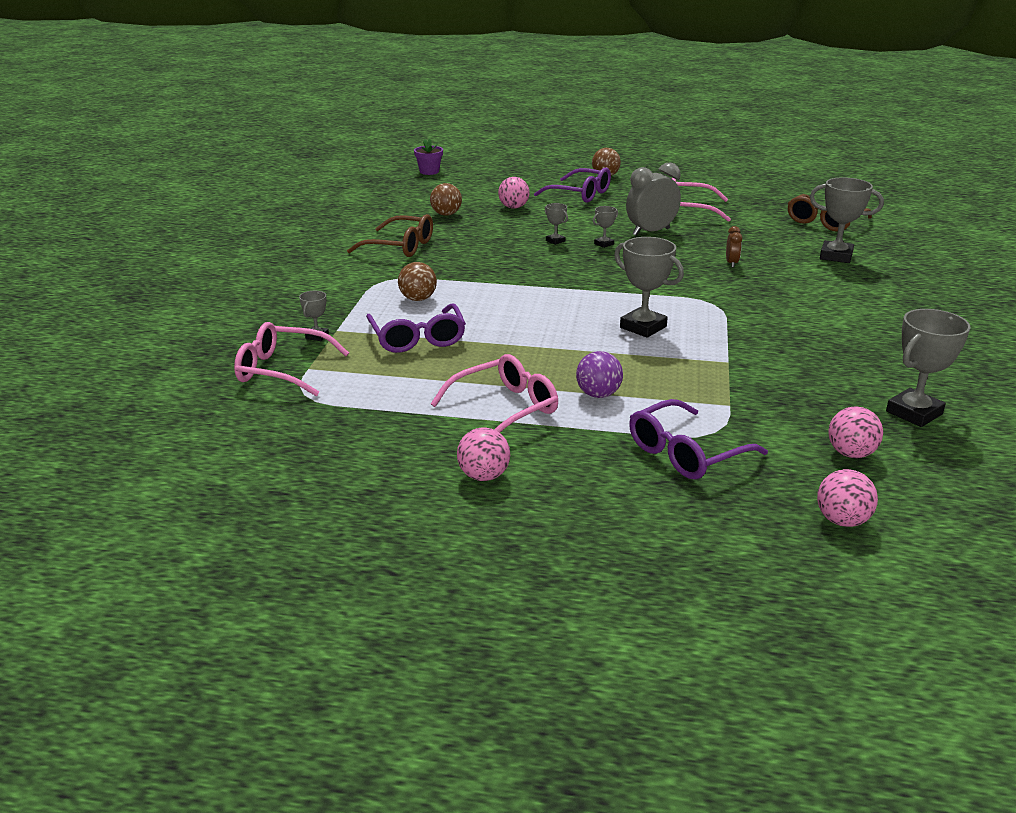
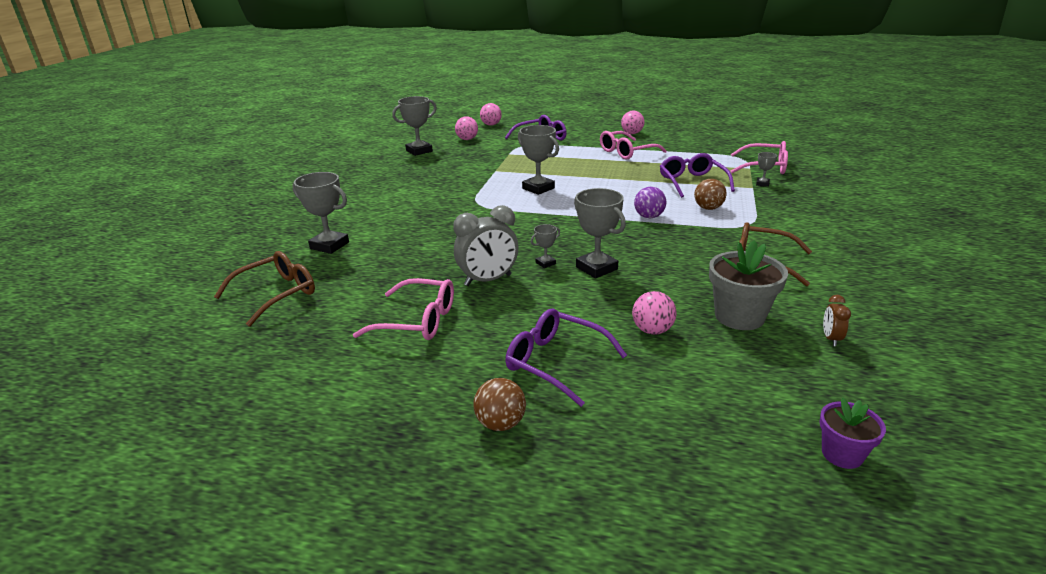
camera: 175 degrees left, 0 degrees up
(446, 214) = (739, 316): brown ball -> grey flower pot
(555, 241) = (596, 268): grey trophy -> grey trophy, size x1.98
(598, 394) = (576, 157): purple ball -> purple ball (649, 217)
(731, 263) = (434, 238): brown clock -> brown clock (831, 338)

